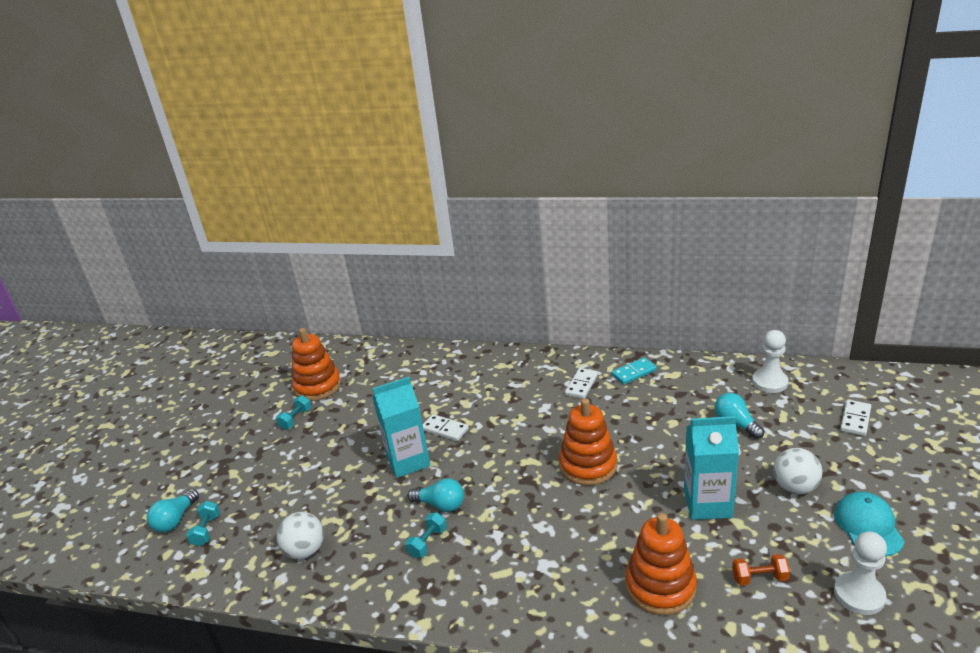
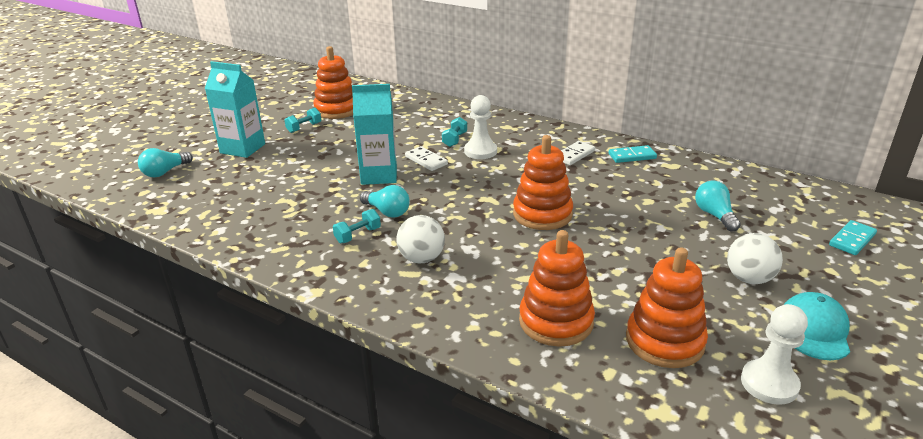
camera: 15 degrees right, 0 degrees up
(206, 530) = (183, 184): turquoise dumbbell -> turquoise dumbbell (454, 140)
(305, 550) = (251, 216): white ball -> white ball (421, 258)
(707, 504) = (645, 270): turquoise carton -> turquoise carton (242, 148)
(759, 578) = (664, 341): orange dumbbell -> orange stacking toy
(769, 382) = (771, 191): white pawn -> white pawn (480, 151)
(855, 419) = (852, 240): white domino -> turquoise domino

